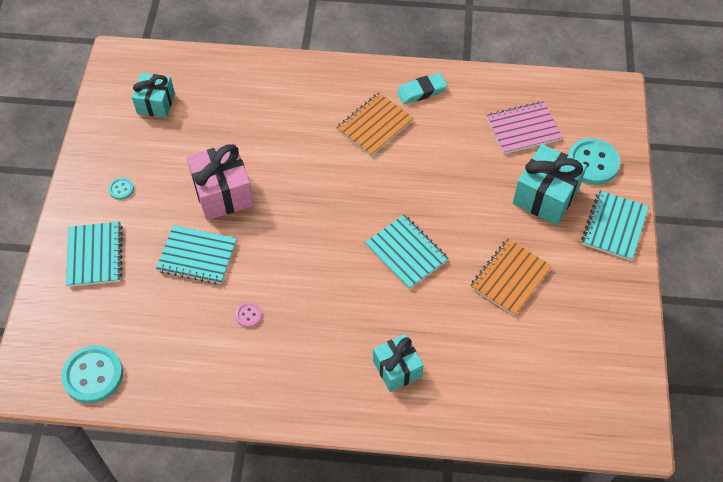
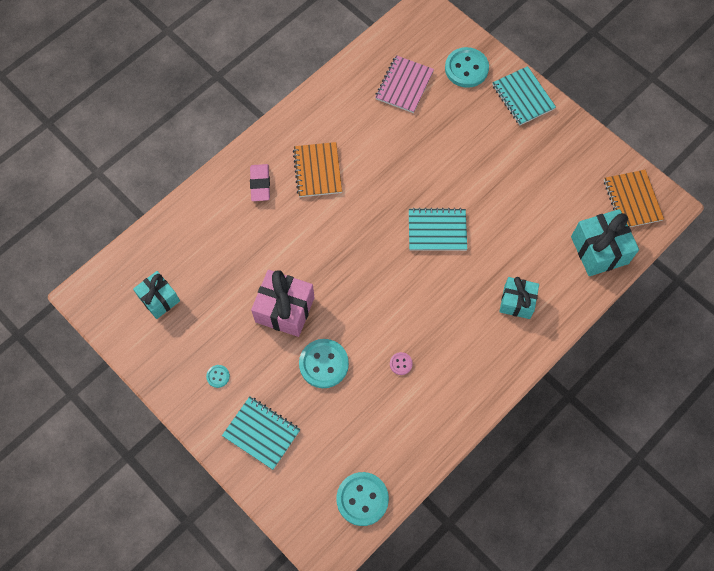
camera: 50 degrees left, 10 degrees up
(197, 256) = (323, 364): turquoise notebook -> turquoise button
(322, 96) = (260, 184): none -> pink eraser
(421, 91) = (316, 119): turquoise eraser -> none
(510, 278) = (508, 185): orange notebook -> orange notebook (632, 200)
(545, 196) = (466, 115): turquoise gift -> turquoise gift (599, 250)

